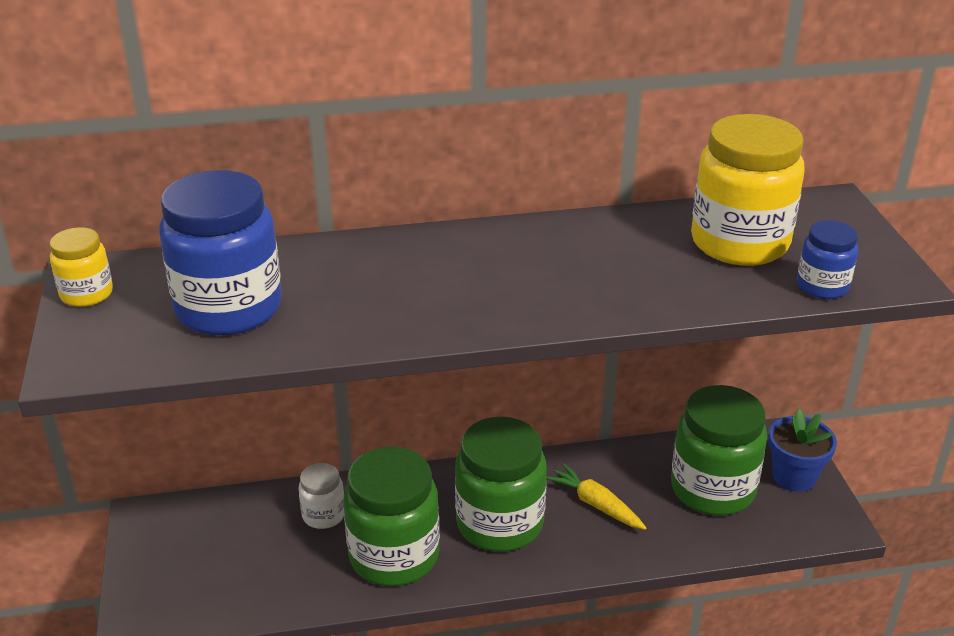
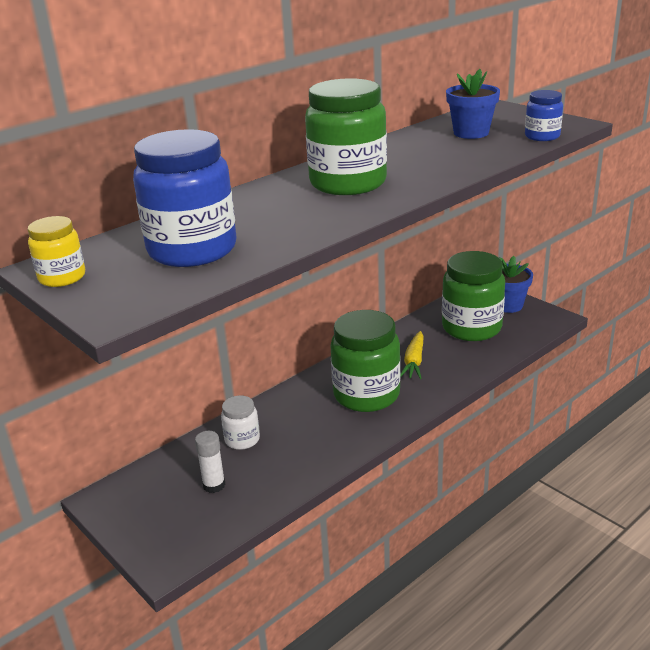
camera: 30 degrees left, 5 degrees down
(251, 556) = (214, 485): none -> white glue stick
(394, 556) = (317, 440): green jar -> green jar (348, 183)
(596, 504) = (414, 361): yellow carrot -> yellow carrot turned 90 degrees counterclockwise
(739, 243) = (471, 133): yellow jar -> blue flower pot

